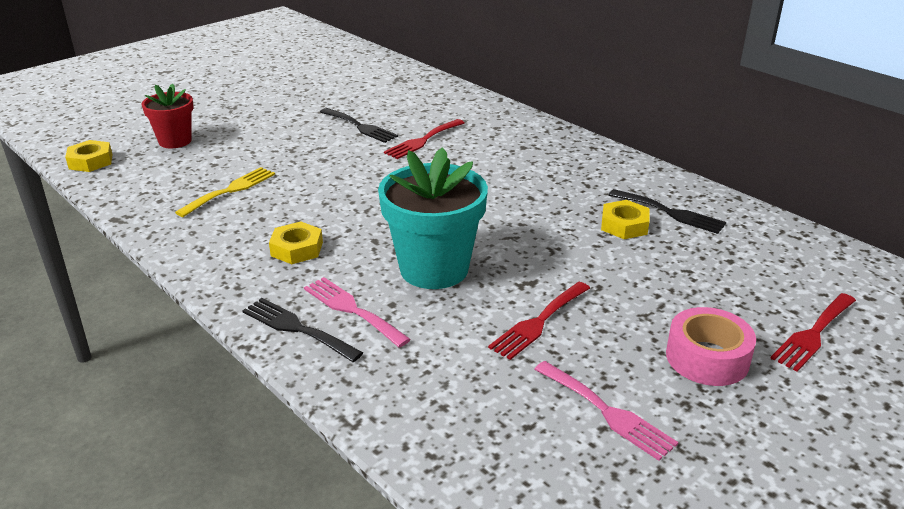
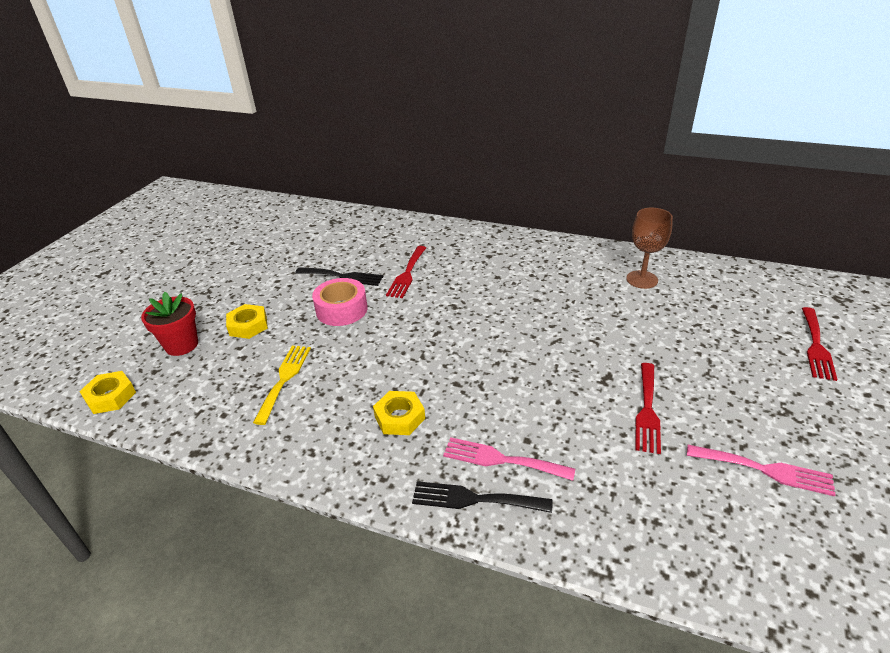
camera: 25 degrees left, 5 degrees up
(434, 269) = (528, 393): turquoise flower pot -> none
(624, 225) = (622, 301): yellow nut -> yellow nut (248, 325)
(671, 213) = (642, 279): black fork -> brown goblet
(707, 358) = (778, 393): pink tape -> pink tape (341, 310)

